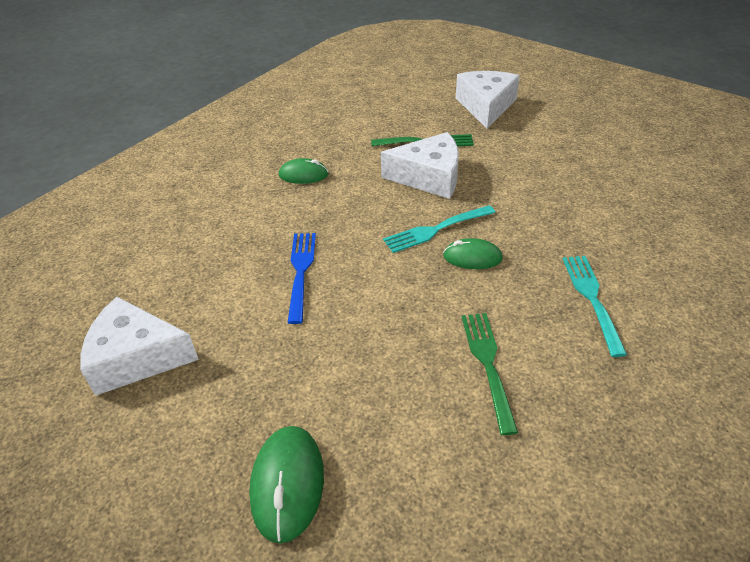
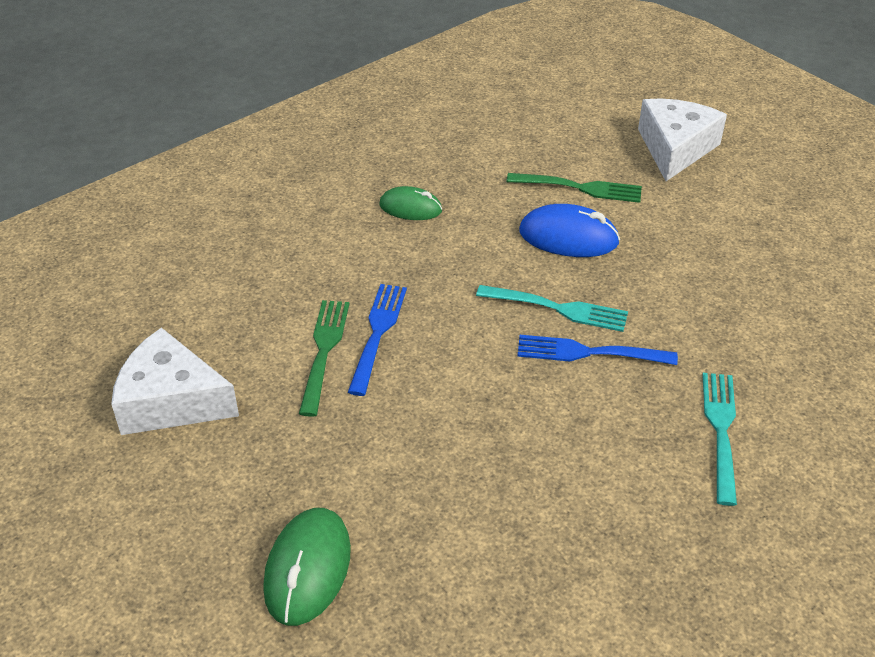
camera: 10 degrees right, 0 degrees up
(429, 177) = (568, 237): white cheese -> blue mouse
(436, 229) = (556, 308): turquoise fork -> turquoise fork turned 150 degrees counterclockwise
(472, 257) = (590, 352): green mouse -> blue fork
(488, 365) = (567, 485): green fork -> green fork (324, 352)

